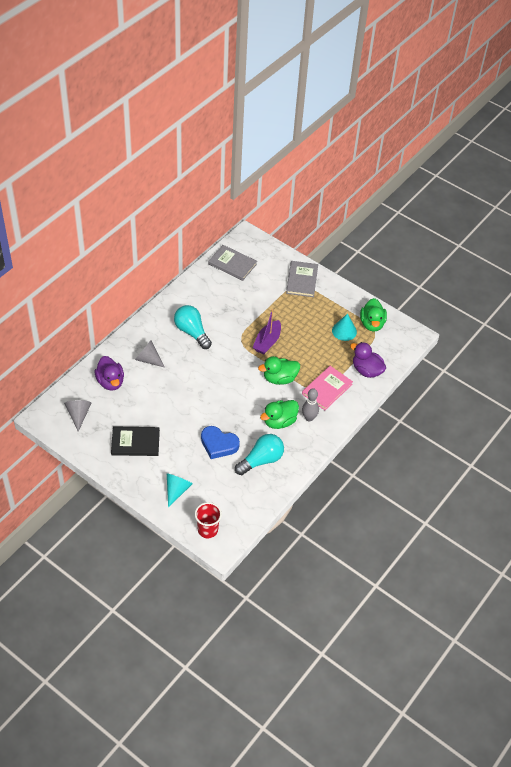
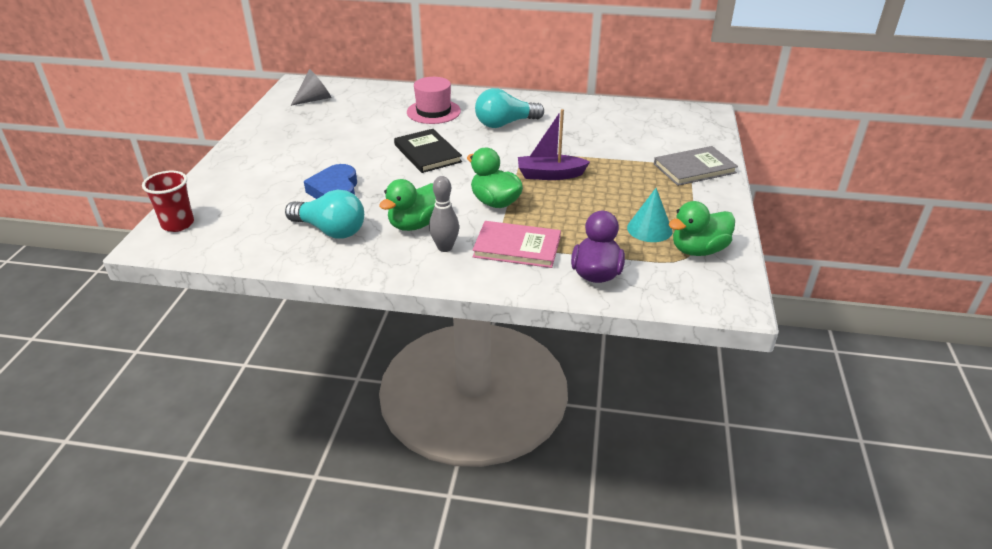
camera: 65 degrees right, 15 degrees down
(110, 382) = (378, 102): purple duck -> none
(135, 442) = (298, 139): black book -> black book (427, 153)
(148, 359) = (433, 112): grey cone -> pink hat
(177, 490) = (236, 184): turquoise cone -> none
(192, 332) = (505, 124): turquoise light bulb -> turquoise light bulb turned 135 degrees counterclockwise
(232, 264) = (648, 117): grey book -> none
(279, 421) = (415, 224): green duck -> green duck turned 75 degrees counterclockwise

